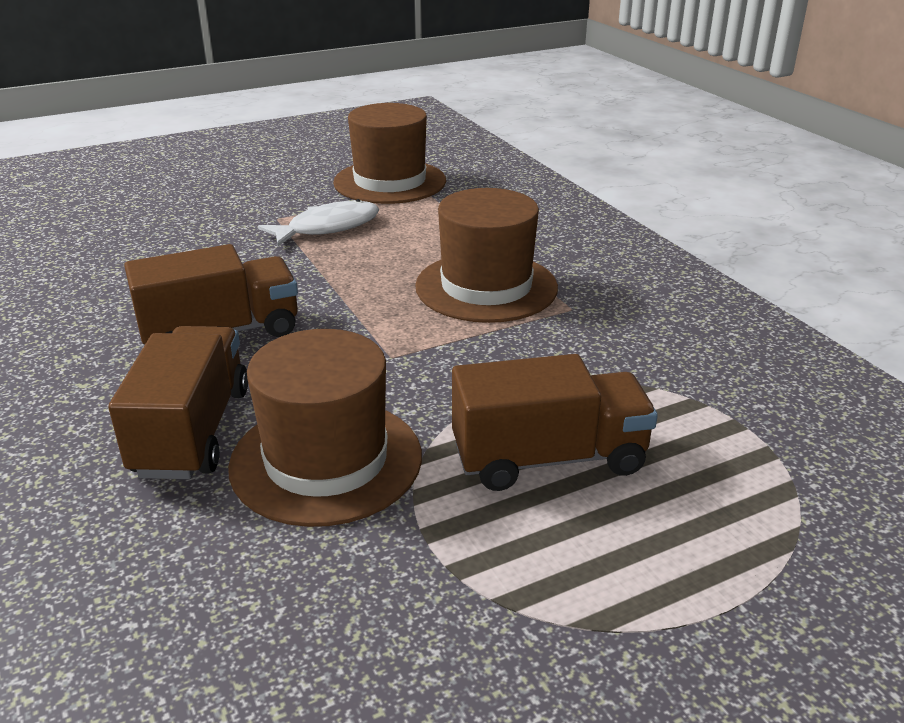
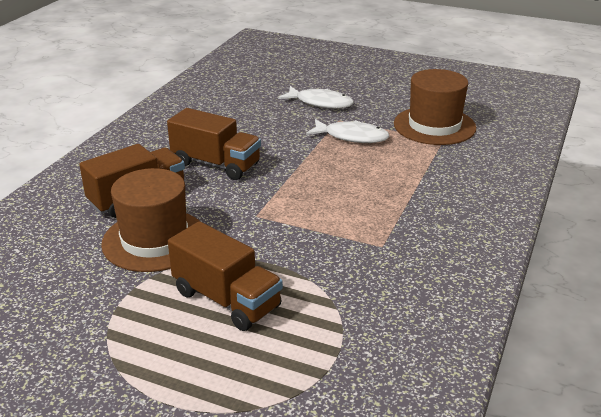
camera: 50 degrees right, 0 degrees up
(218, 211) = (320, 103): none -> white fish
(486, 287) = (364, 209): brown hat -> none

